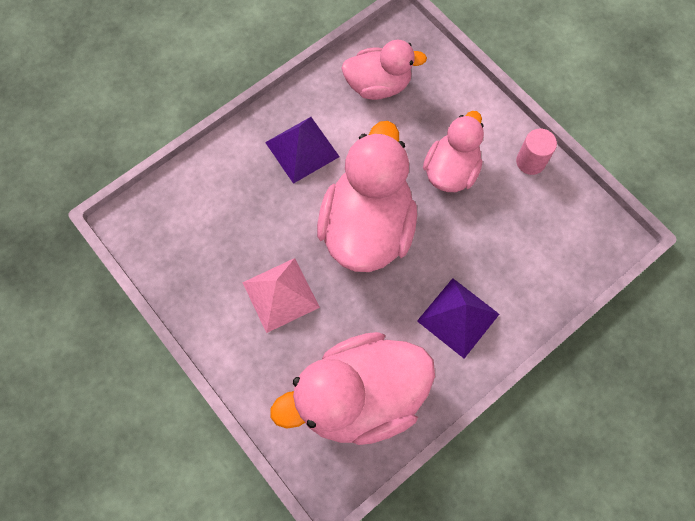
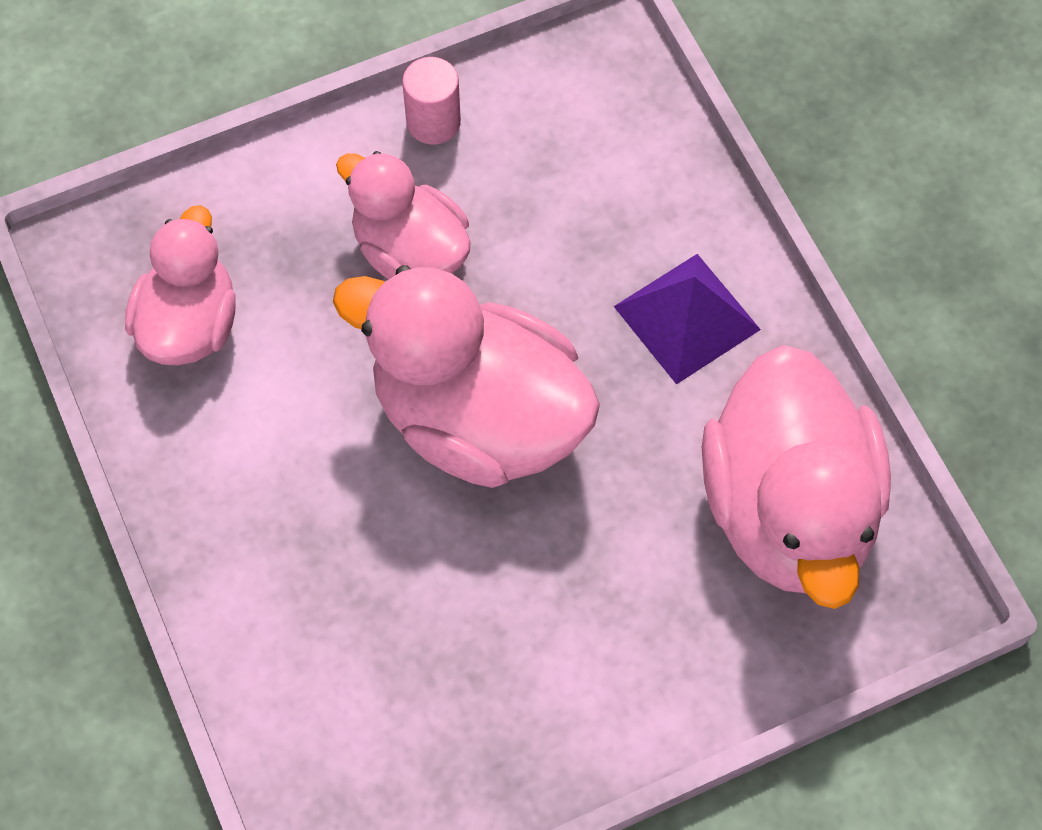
camera: 75 degrees left, 5 degrees down
(280, 294) = (566, 599): pink pyramid -> none
(302, 149) = (280, 493): purple pyramid -> none

